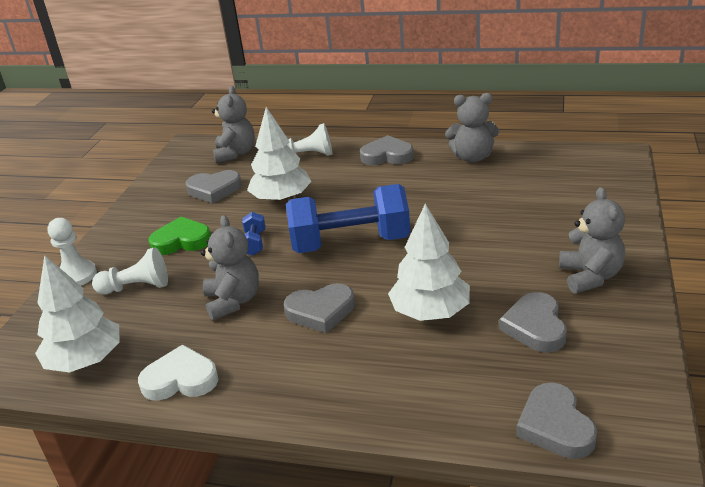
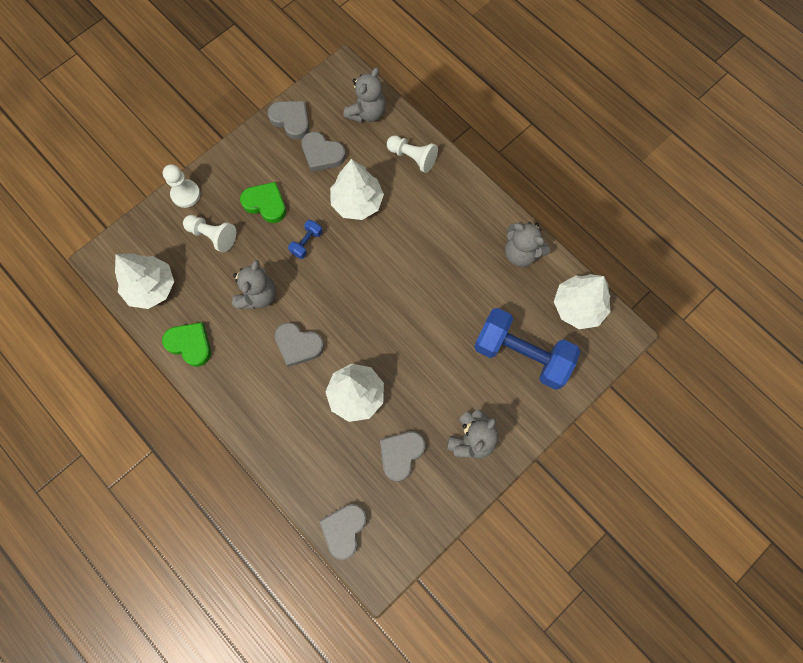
camera: 30 degrees right, 40 degrees up
(180, 379) = (190, 344): white heart -> green heart
(350, 243) = (363, 290): blue dumbbell -> blue dumbbell (521, 354)
(387, 156) = (465, 202): grey heart -> grey heart (291, 120)
(563, 159) = (578, 307): none -> white tree

